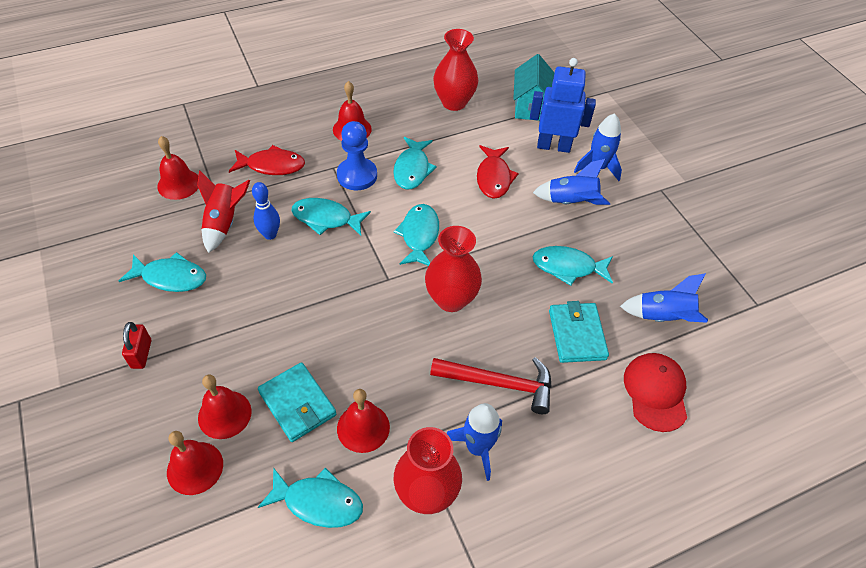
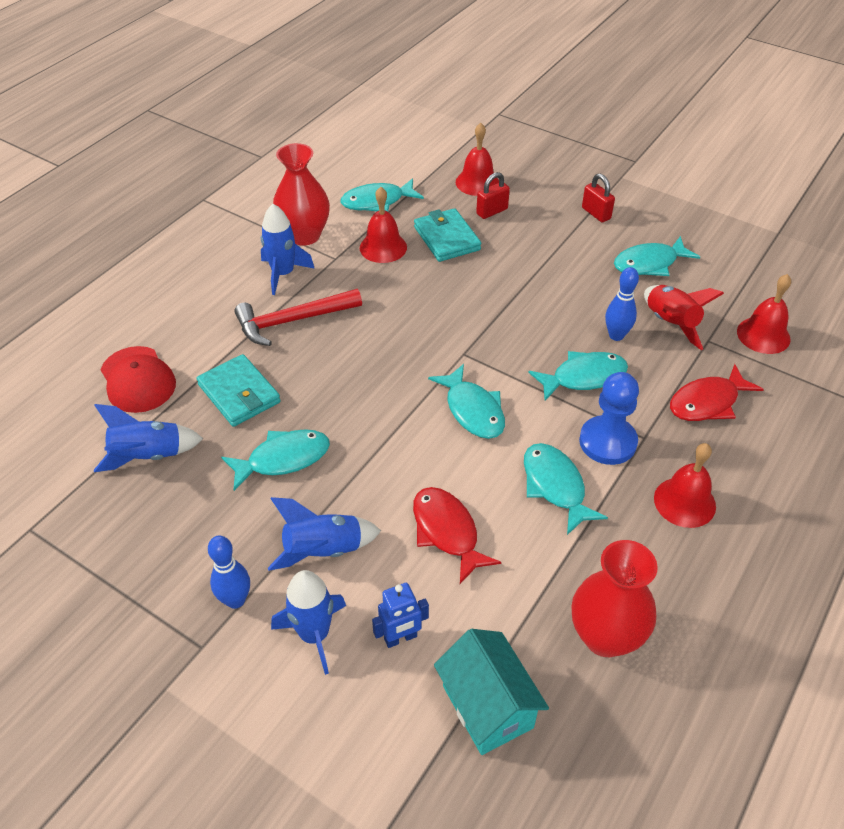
camera: 150 degrees right, 5 degrees down
(224, 414) = (492, 211): red bell -> red padlock
(297, 403) = (446, 238): turquoise wallet -> turquoise wallet turned 45 degrees clockwise
(451, 299) = (387, 365): red vase -> none
(553, 146) = (400, 638): blue robot -> blue robot, size x0.55
(634, 202) = (235, 600): none -> blue bowling pin

